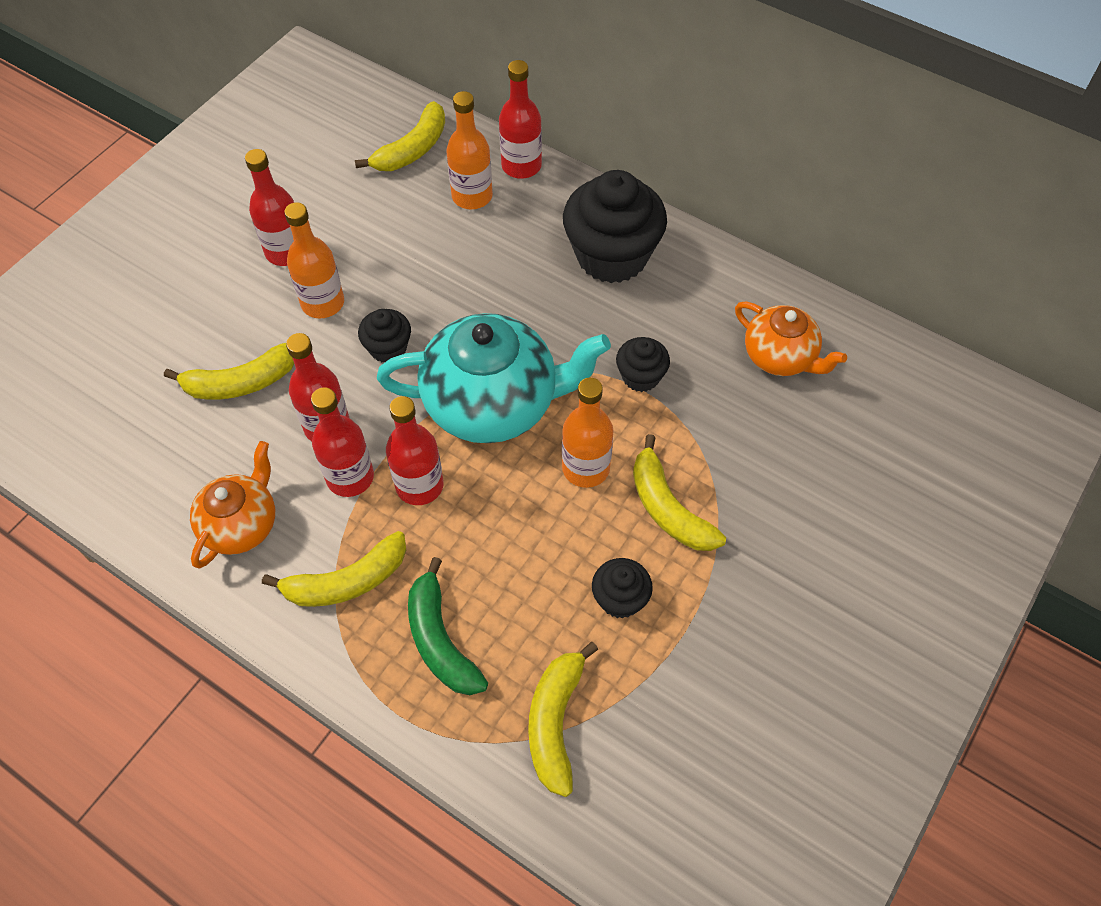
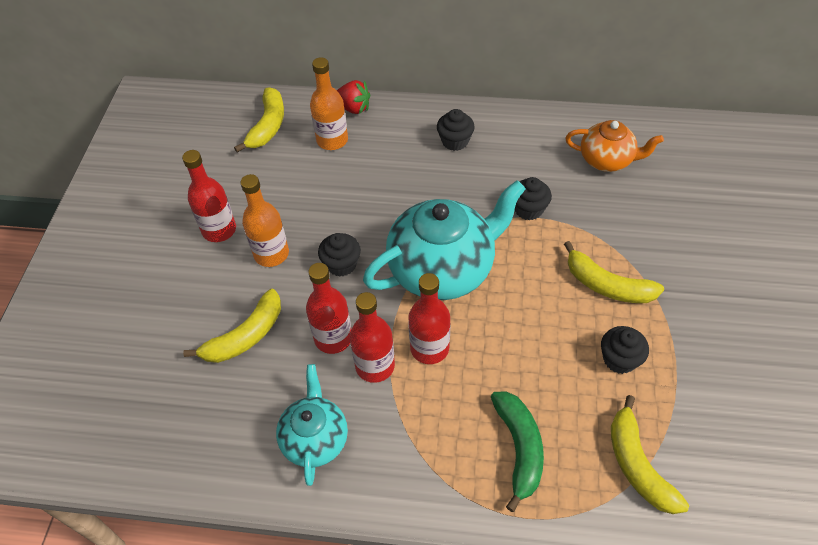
camera: 25 degrees left, 5 degrees down
(242, 524) = (315, 439): orange teapot -> turquoise teapot
(346, 581) = (423, 441): yellow banana -> none
(440, 640) = (519, 449): green banana -> green banana turned 135 degrees counterclockwise
(521, 166) = (353, 108): red bottle -> red strawberry
(586, 468) = (535, 284): orange bottle -> none
(612, 256) = (455, 141): black cupcake -> black cupcake, size x0.49

